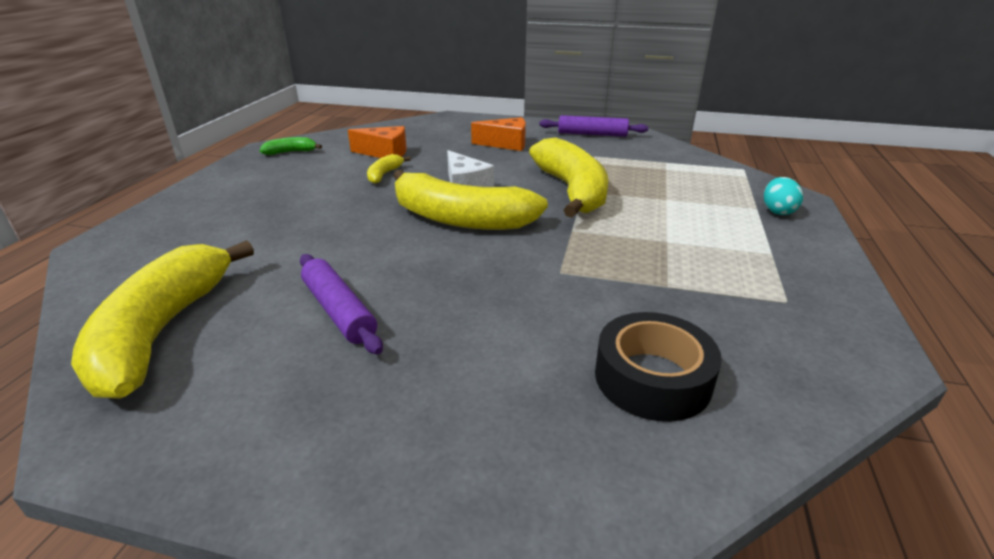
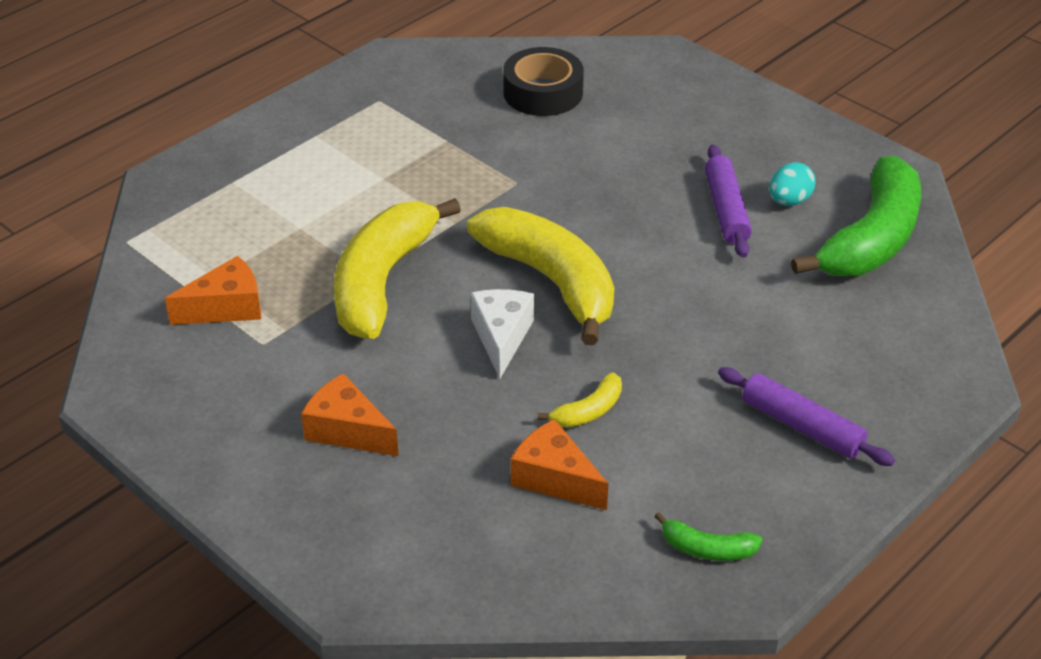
camera: 150 degrees left, 10 degrees up
(162, 331) = (872, 239): yellow banana -> green banana
(592, 134) = (183, 406): purple rolling pin -> purple rolling pin (801, 426)
(636, 161) = (226, 307): none -> orange cheese
(777, 211) = (220, 171): turquoise egg -> turquoise egg (789, 201)

